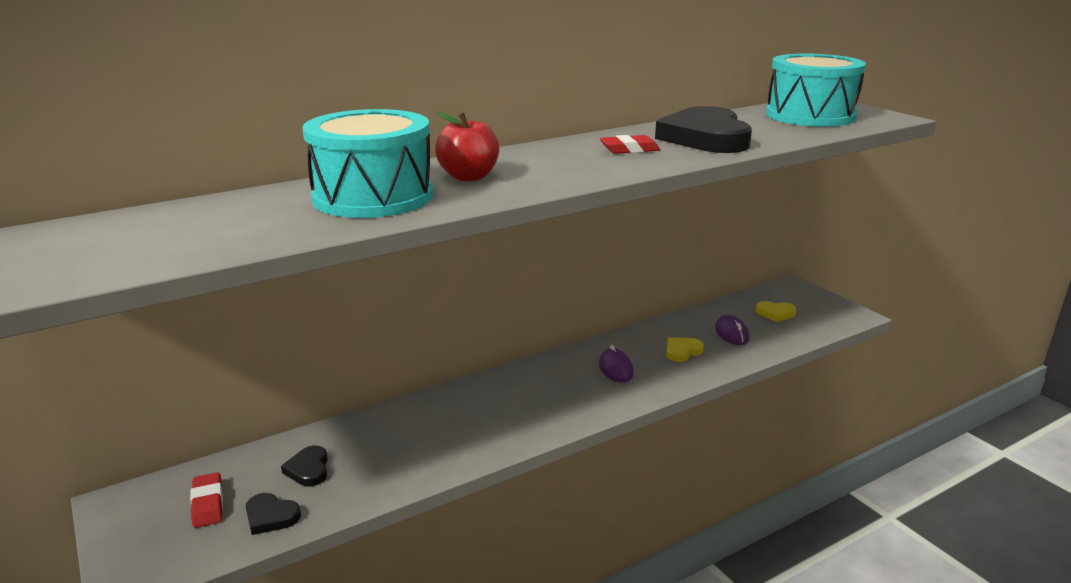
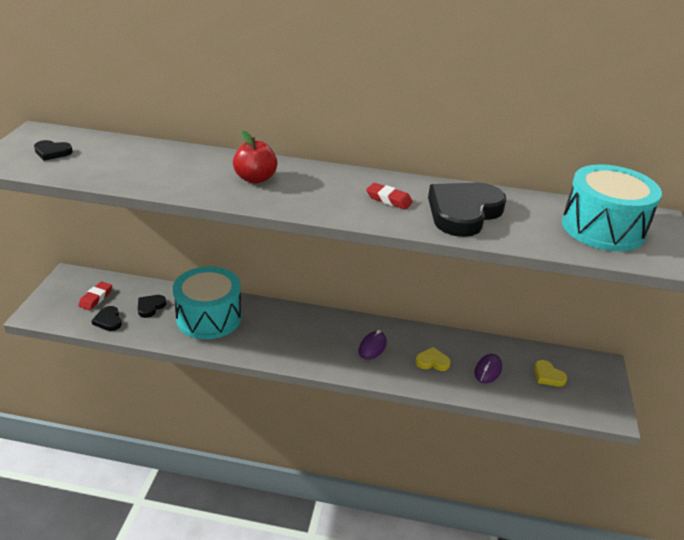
camera: 40 degrees right, 10 degrees up
(125, 242) = (52, 152): none -> black heart
(373, 196) = (186, 171): turquoise drum -> turquoise drum (209, 317)

